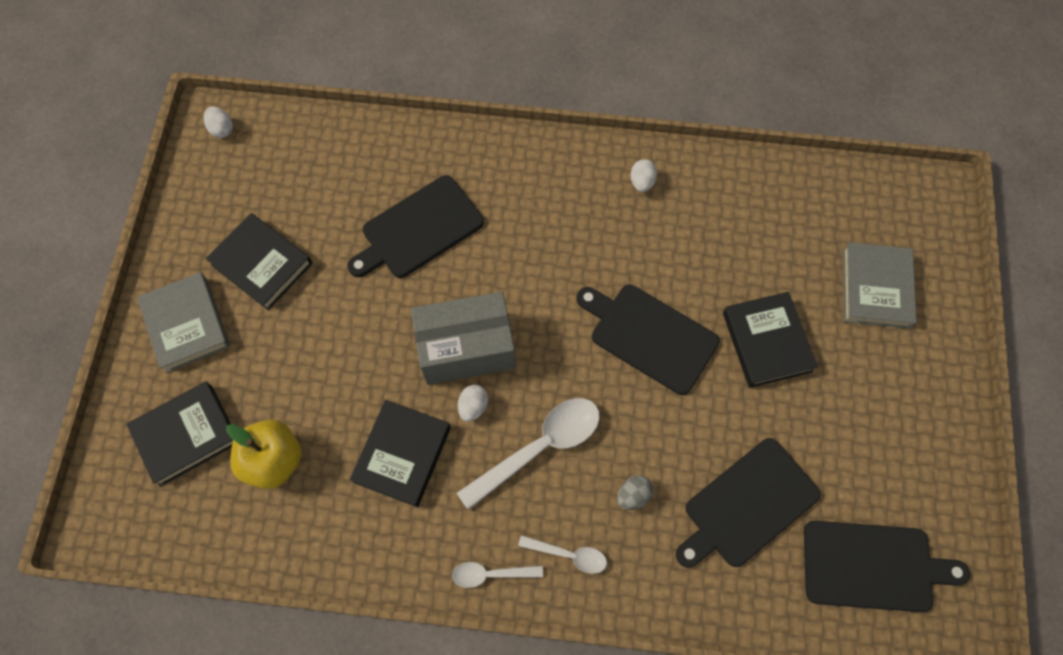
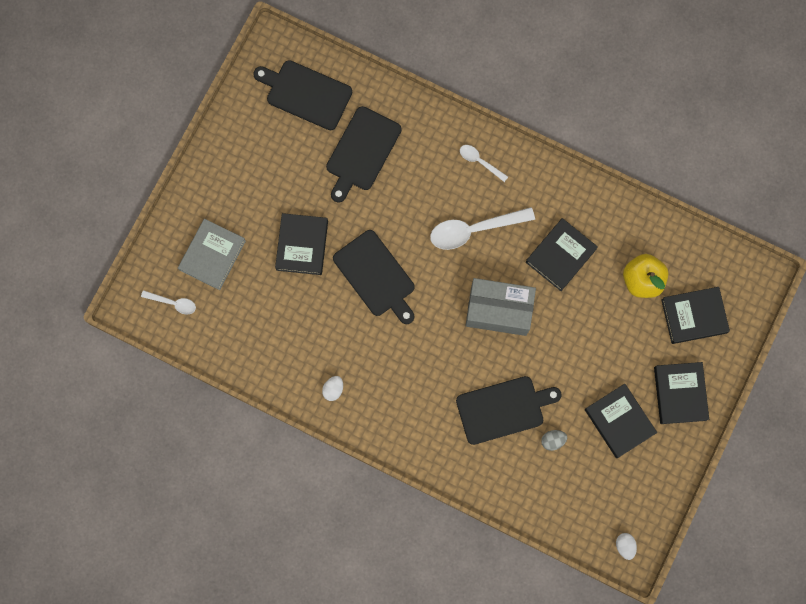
camera: 160 degrees left, 10 degrees up
(186, 324) = (680, 393): grey book -> black book
(473, 406) = (507, 270): white egg -> none
(491, 574) = (529, 167): white spoon -> white spoon (173, 303)
(633, 495) = (428, 181): grey egg -> grey egg (552, 440)
(747, 505) = (362, 152): black cutting board -> black cutting board turned 135 degrees clockwise

